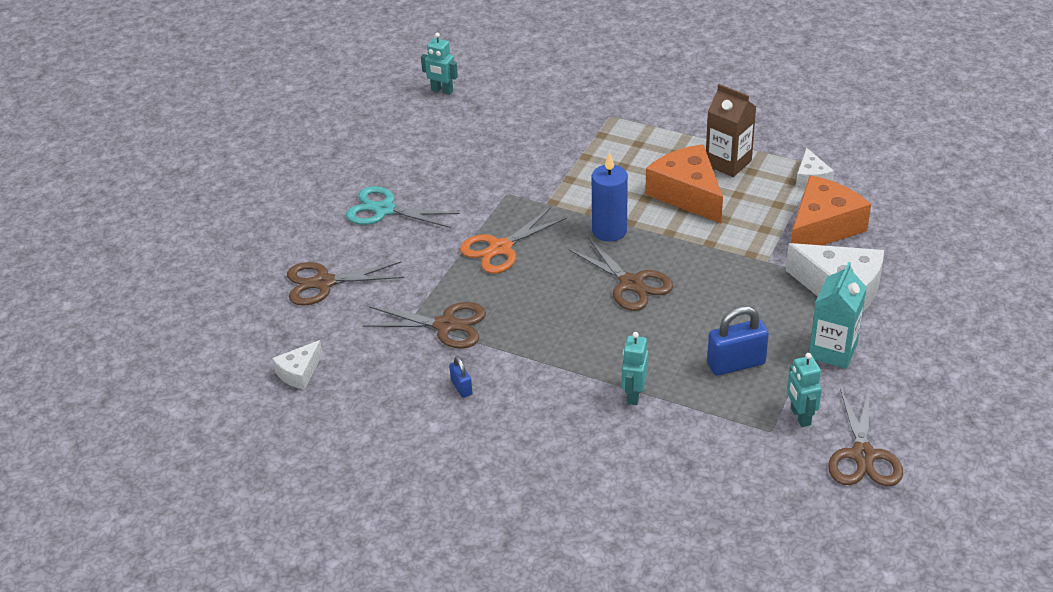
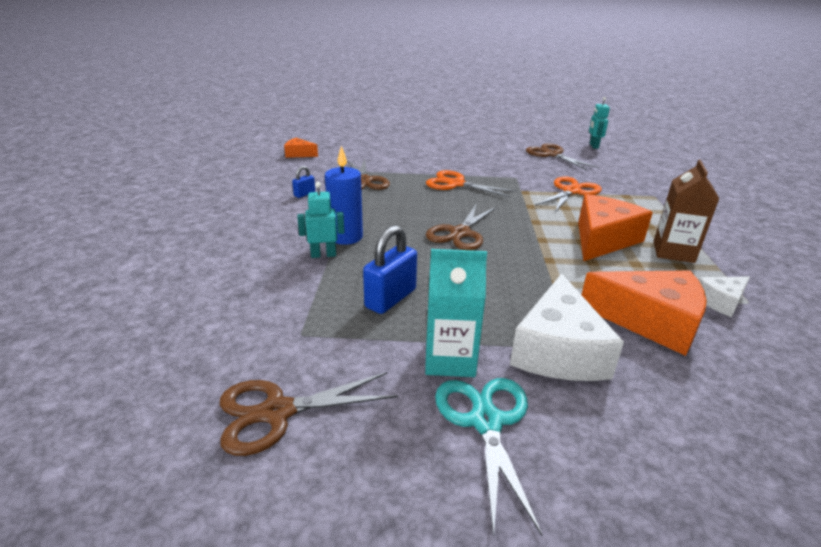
camera: 65 degrees right, 10 degrees down
(299, 372) = (299, 154): white cheese -> orange cheese
(324, 283) = (380, 147): brown scissors -> brown scissors (552, 154)
(384, 210) = (459, 150): turquoise scissors -> turquoise scissors (486, 421)
(569, 167) = (571, 191): none -> orange scissors
(609, 231) = (515, 215): blue candle -> blue candle (346, 237)
(736, 364) = (390, 298): blue padlock -> blue padlock turned 75 degrees clockwise
(800, 416) = (329, 351): turquoise robot -> none

